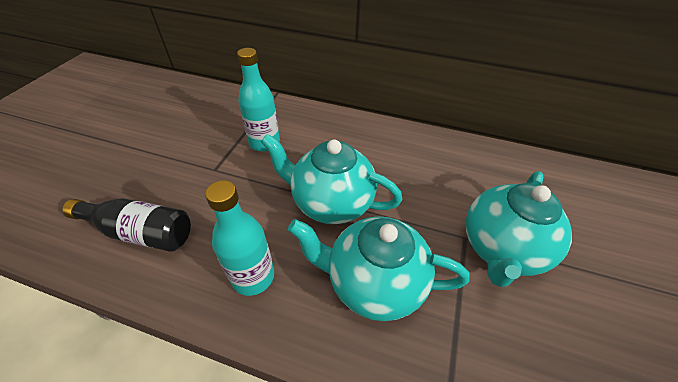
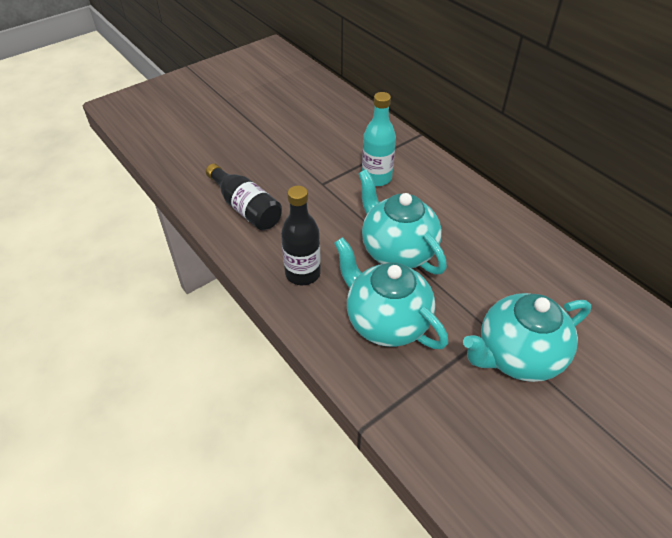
camera: 35 degrees right, 0 degrees up
(253, 276) = (302, 273): turquoise bottle -> black bottle

